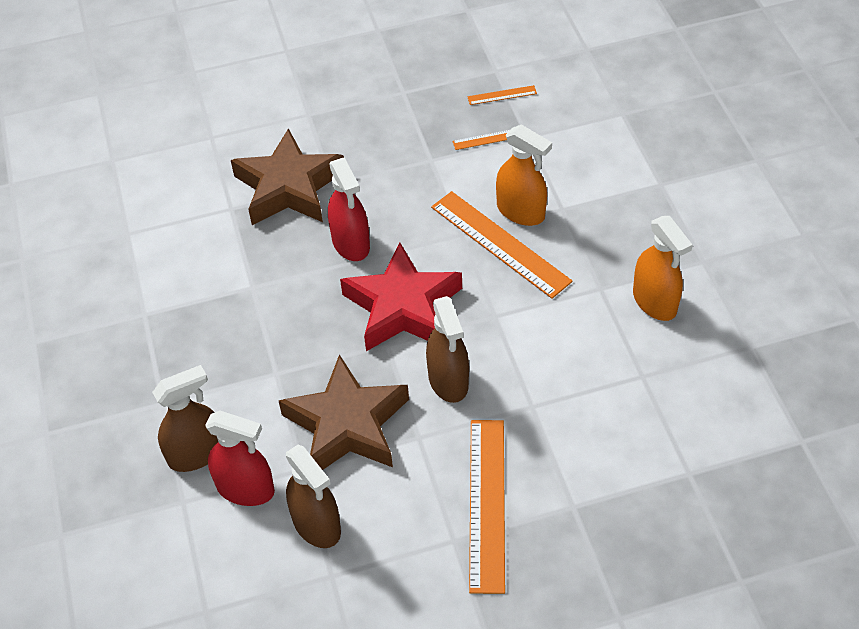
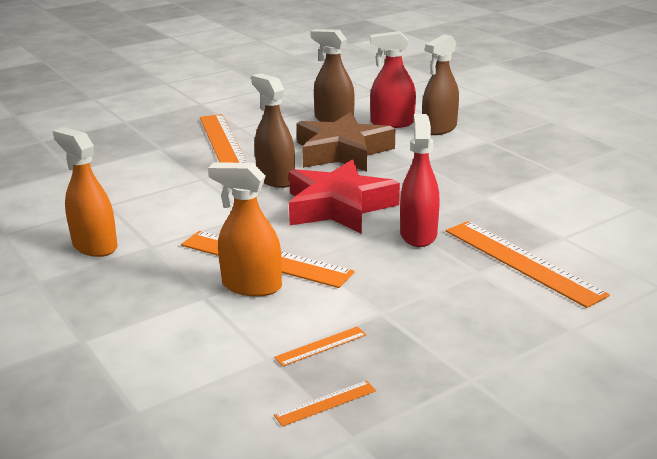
camera: 160 degrees right, 25 degrees down
(289, 187) = (522, 261): brown star -> orange ruler
(351, 243) = (418, 234): red spray bottle -> red spray bottle turned 45 degrees clockwise

